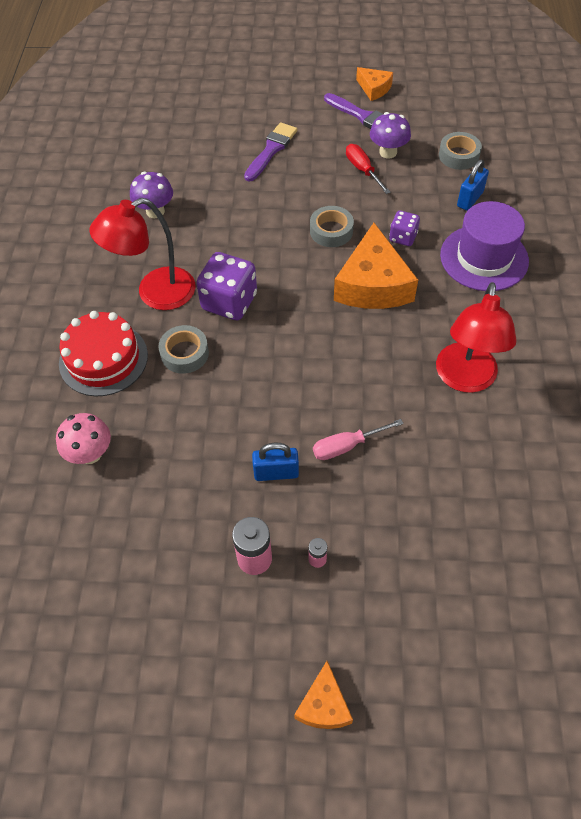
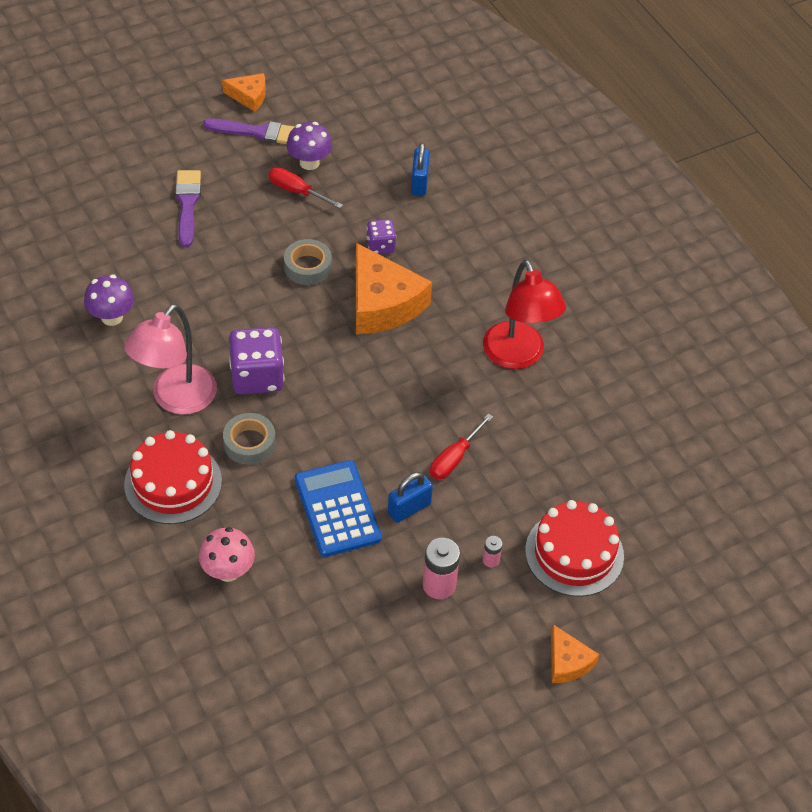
camera: 35 degrees left, 5 degrees down
(155, 293) = (176, 399): red lamp -> pink lamp
(215, 443) = (337, 509): none -> blue calculator
(346, 446) = (454, 459): pink screwdriver -> red screwdriver
(401, 593) = (574, 553): none -> red cake
(458, 155) = (381, 141): grey tape -> none
(484, 258) = (467, 237): purple hat -> none

